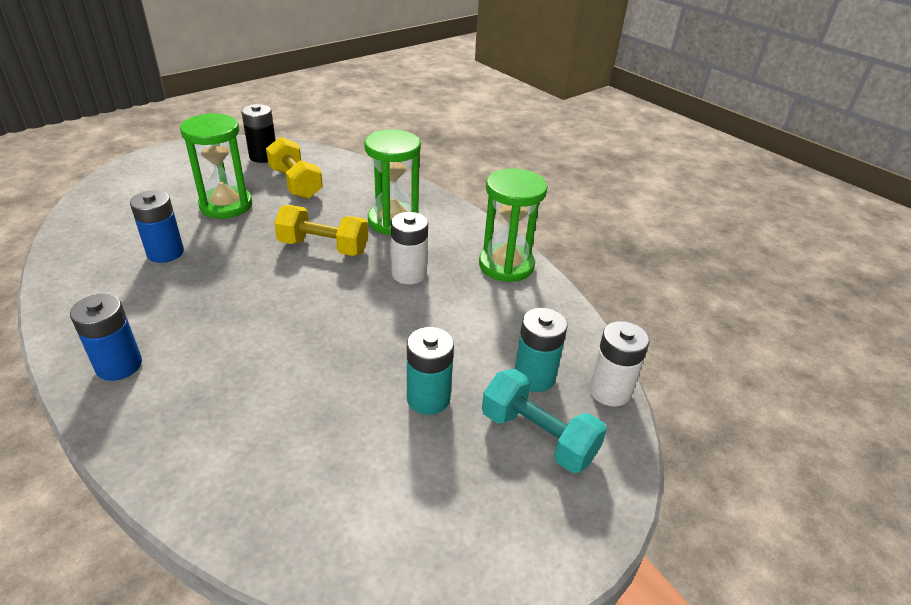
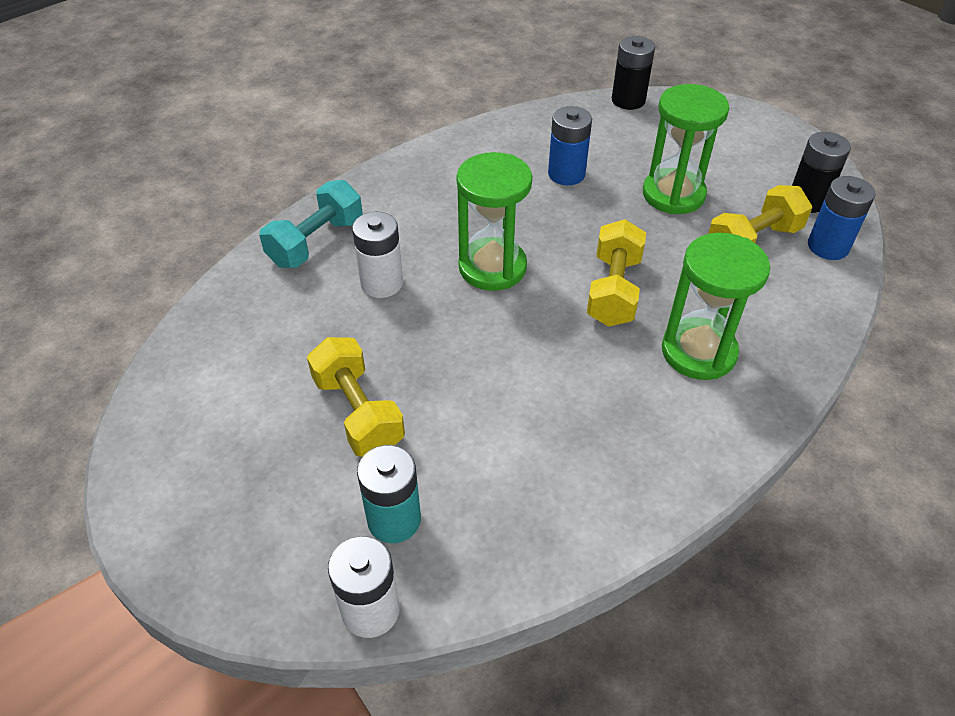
camera: 90 degrees right, 10 degrees up
(79, 207) = (628, 100): none -> black battery
(119, 365) = (398, 190): blue battery -> blue battery (828, 246)
(409, 274) = (578, 379): white battery -> white battery (382, 283)
(428, 398) = (358, 413): turquoise battery -> yellow dumbbell
(506, 265) = (628, 492): green hourglass -> green hourglass (492, 267)
(538, 436) = (299, 519): turquoise dumbbell -> turquoise dumbbell (316, 242)

